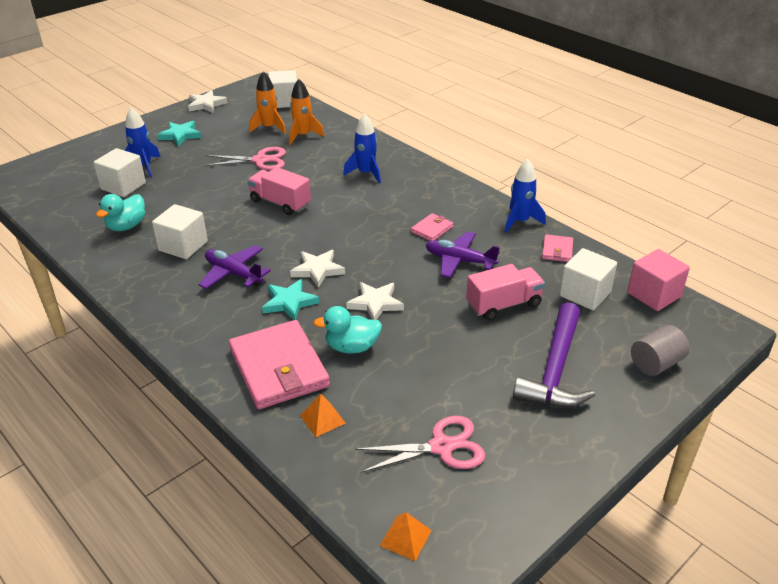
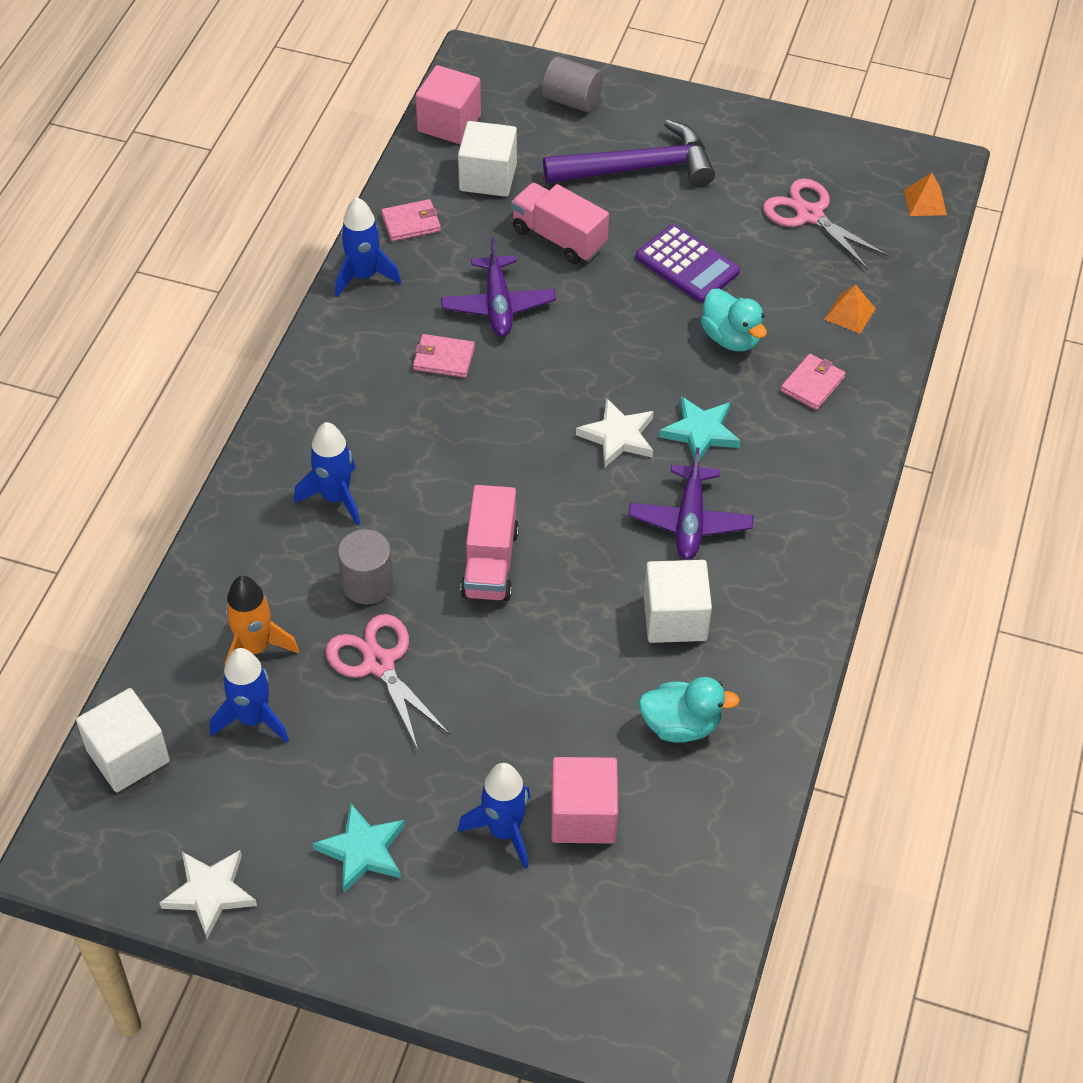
camera: 120 degrees left, 15 degrees up
(123, 186) = (583, 815): white cube -> pink cube
(269, 128) = (253, 719): orange rocket -> blue rocket
(279, 368) = (812, 384): pink wallet -> pink wallet, size x0.46
(306, 168) = (367, 584): none -> grey cylinder
(375, 303) = (641, 350): white star -> none
(436, 354) = (687, 265): none -> purple calculator

